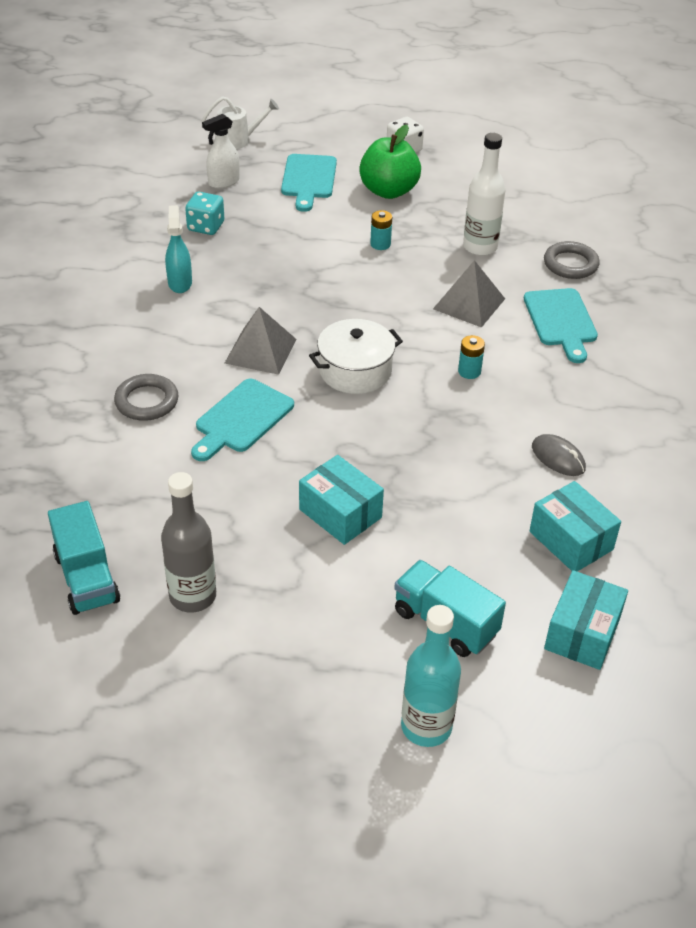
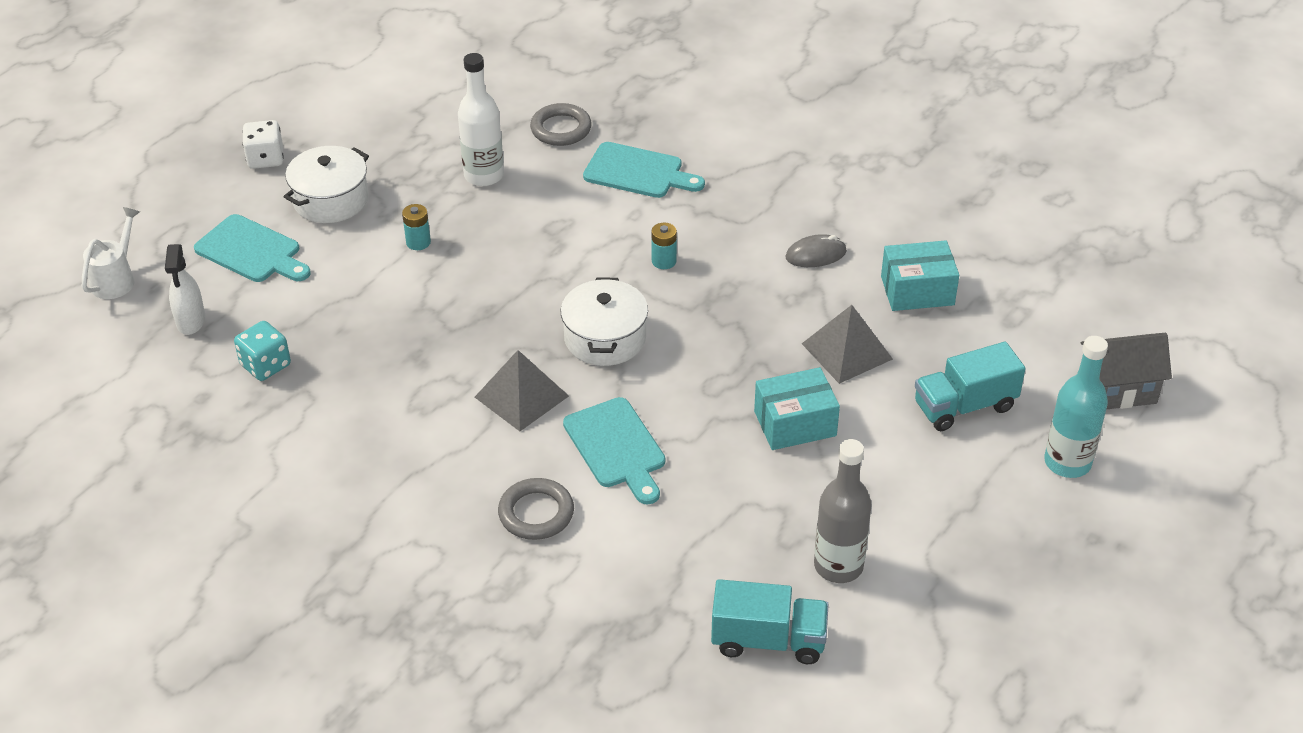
camera: 60 degrees left, 0 degrees up
(180, 283) = (353, 421): turquoise spray bottle -> none
(388, 191) = (330, 200): green apple -> white pot
(469, 303) = (565, 220): grey pyramid -> grey pyramid (847, 351)
(559, 740) = (1117, 390): none -> grey house
(582, 633) = (1020, 329): turquoise box -> none

